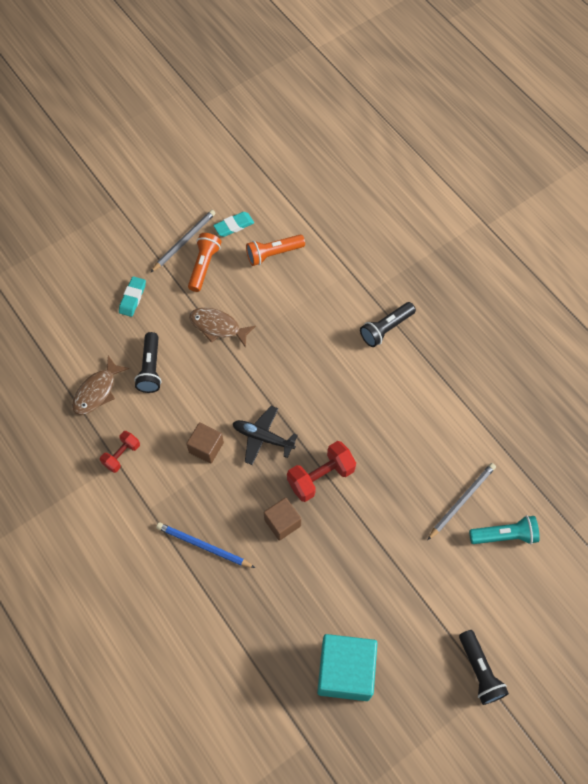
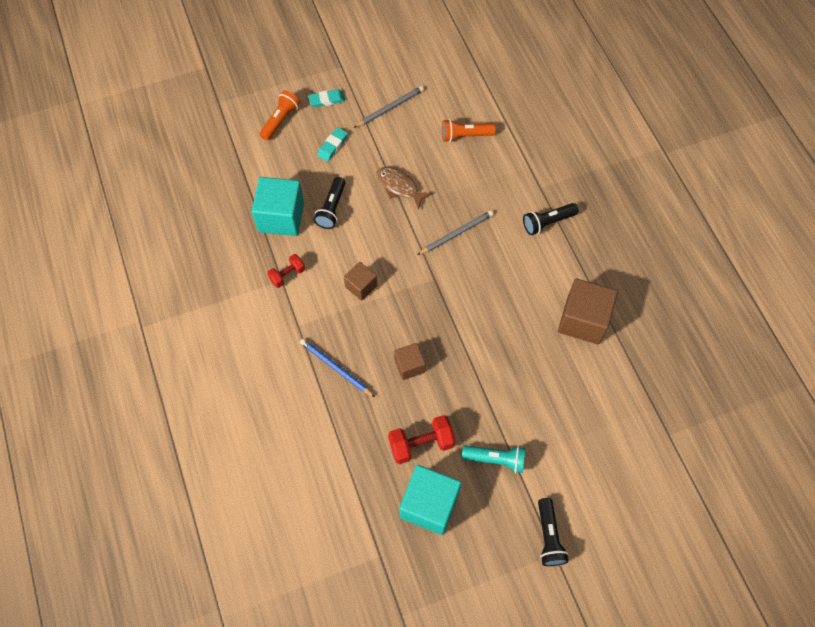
camera: 15 degrees right, 0 degrees up
(97, 391) = (281, 217): brown fish -> turquoise cube
(204, 266) = (401, 132): orange flashlight -> orange flashlight (280, 120)
(234, 226) = (437, 104): turquoise eraser -> turquoise eraser (326, 100)
(263, 437) = (412, 289): black plane -> none
(321, 477) = (454, 335): red dumbbell -> red dumbbell (421, 444)
(451, 426) = (583, 320): none -> brown cube
(462, 500) = (574, 387): grey pencil -> grey pencil (456, 233)
(505, 535) = (605, 426): turquoise flashlight -> turquoise flashlight (496, 459)

